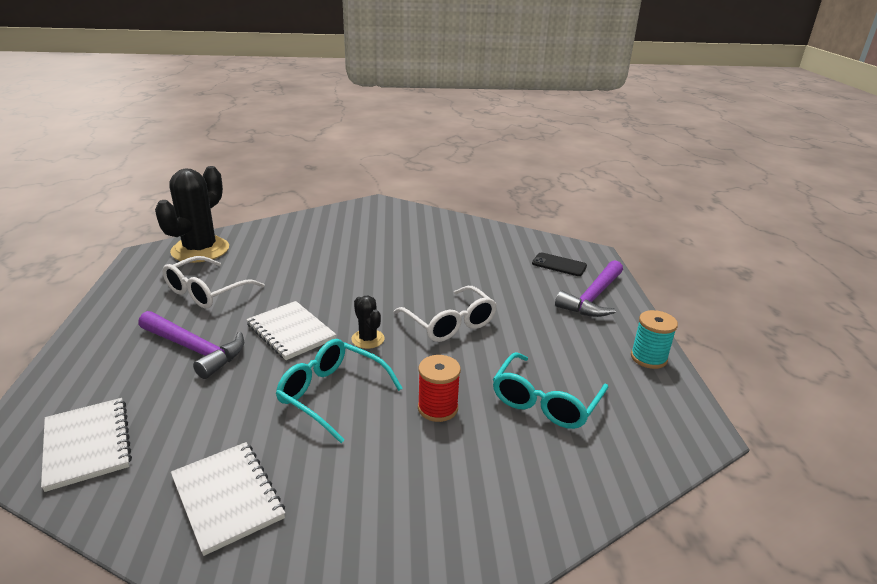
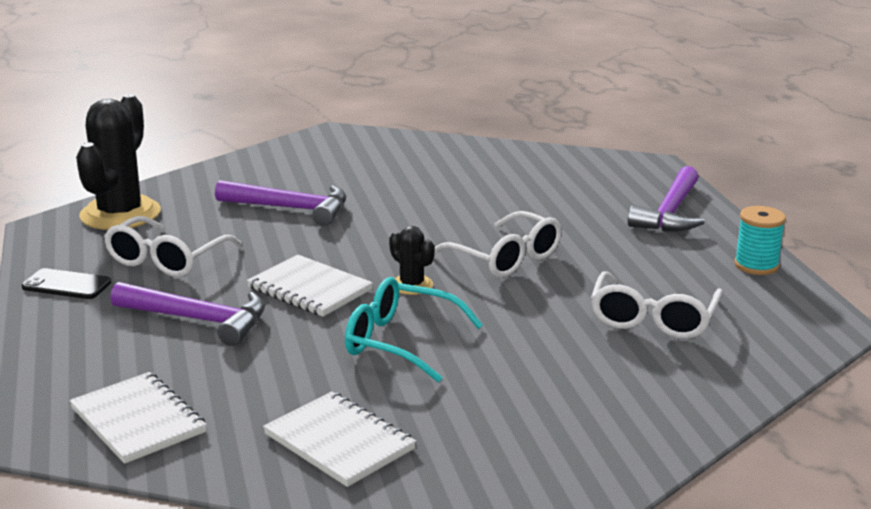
camera: 10 degrees left, 5 degrees down
(316, 259) = (291, 208): none -> purple hammer
(437, 408) = (532, 339): red spool -> none
(545, 402) = (653, 319): turquoise glasses -> white glasses
(559, 265) = (614, 182): black phone -> black phone (66, 285)

